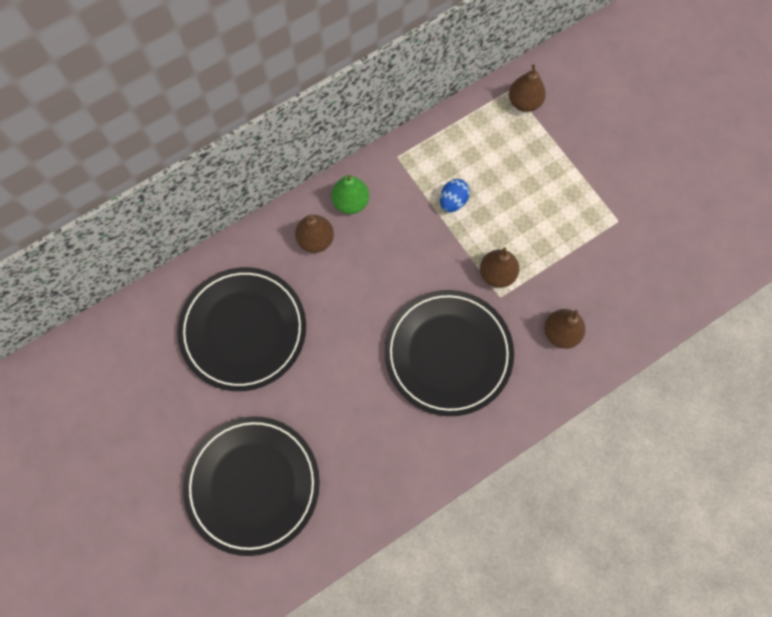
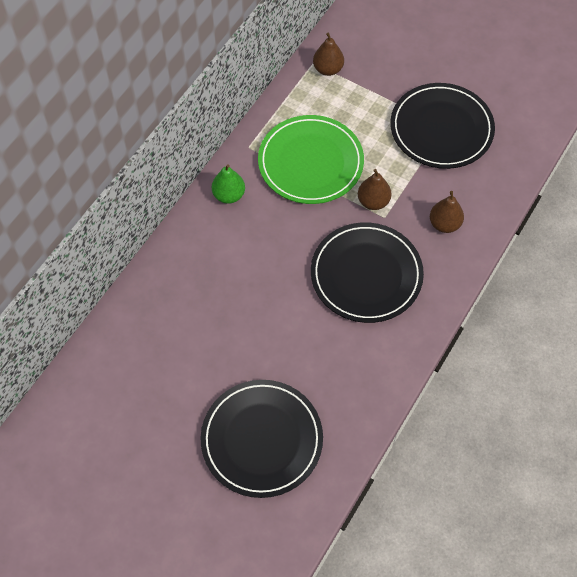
camera: 25 degrees left, 10 degrees down
(243, 330) = (191, 326): black plate -> black plate (441, 129)
(315, 240) = (215, 234): brown pear -> none
(453, 201) = (310, 162): blue egg -> green plate

